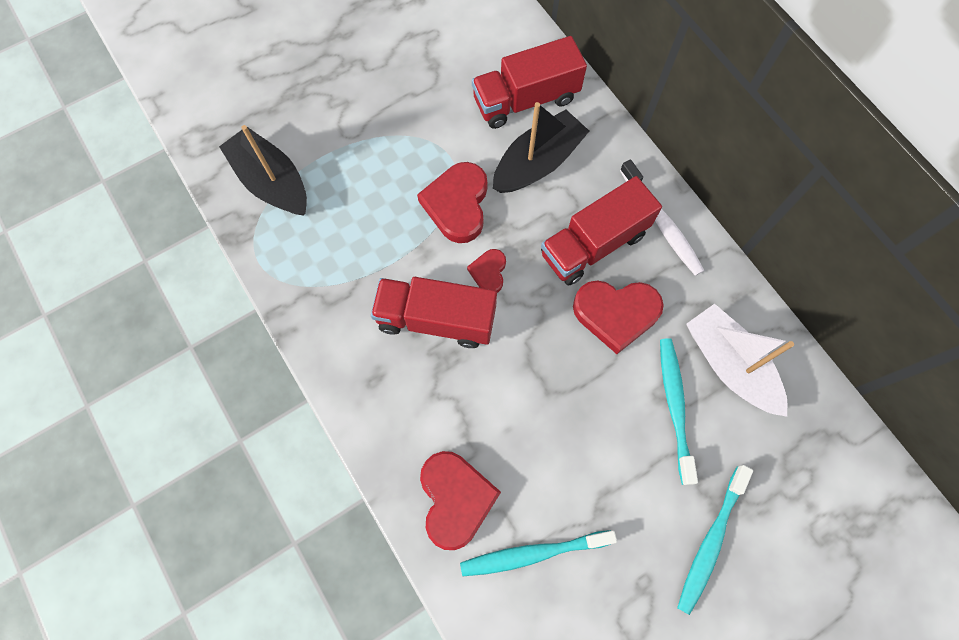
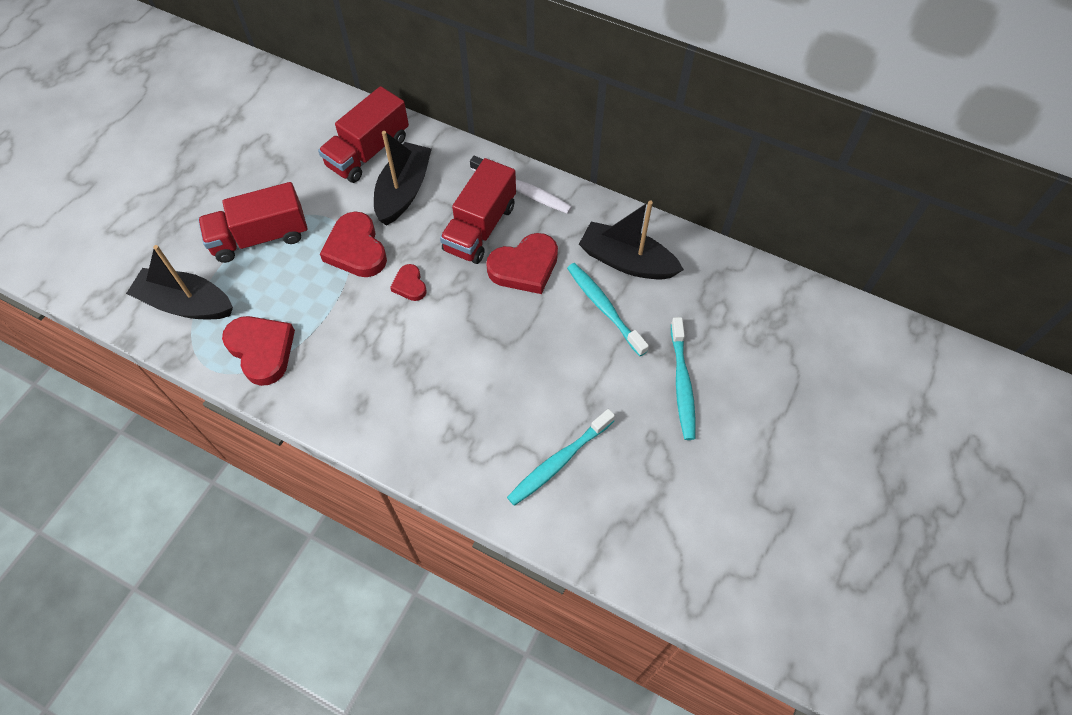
camera: 30 degrees left, 10 degrees down
(436, 319) = (387, 338): red truck -> red truck (260, 237)
(455, 499) = (477, 456): red heart -> red heart (262, 350)
(729, 365) = (626, 261): white boat -> black boat

